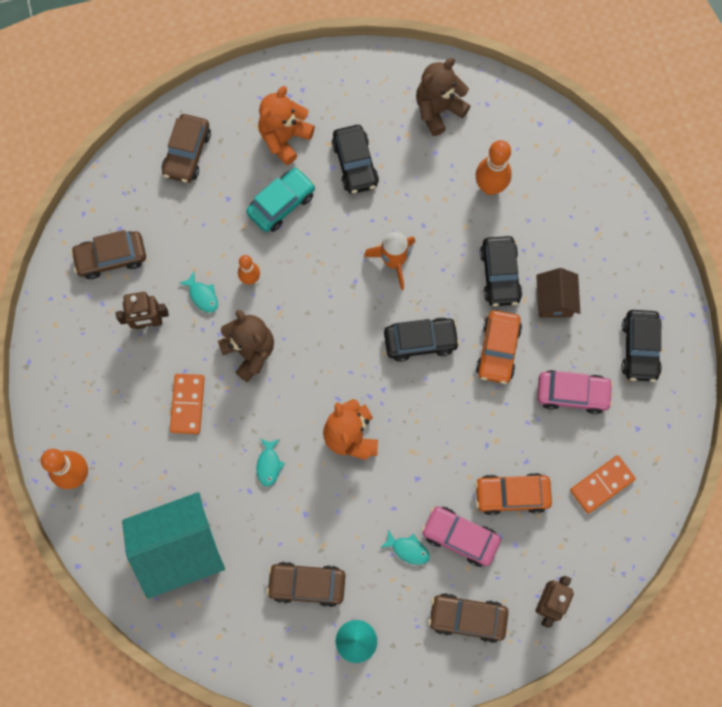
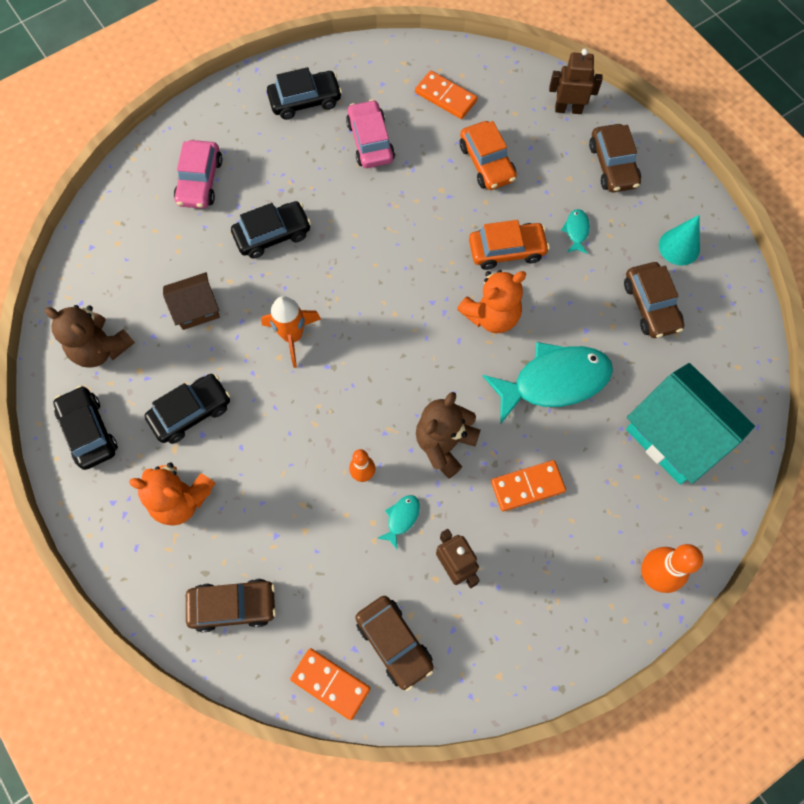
camera: 110 degrees left, 5 degrees down
(102, 203) = (330, 684): none -> orange domino
(269, 464) = (554, 381): turquoise fish -> turquoise fish, size x2.41
(281, 203) = (263, 473): turquoise car -> none
(420, 341) = (369, 284): black car -> black car (88, 431)
(460, 537) = (544, 192): pink car -> pink car (200, 181)
(490, 187) = (178, 271): orange bowling pin -> none
(498, 350) = (351, 214): orange car -> orange car (507, 250)
(554, 300) = (282, 181): brown house -> brown house (196, 309)

